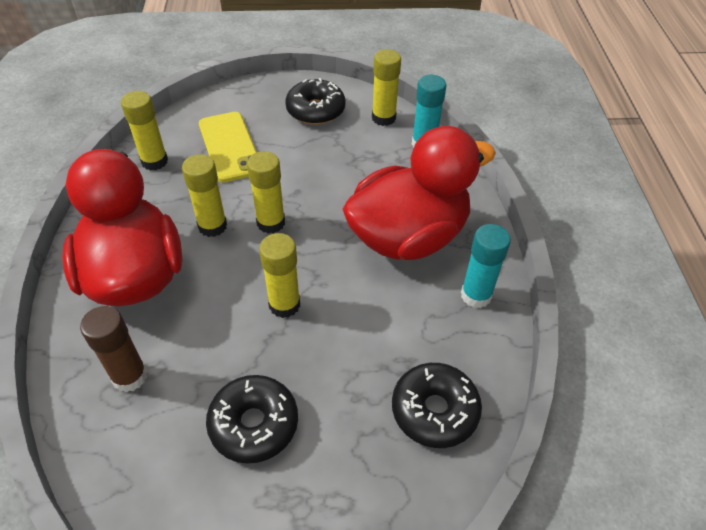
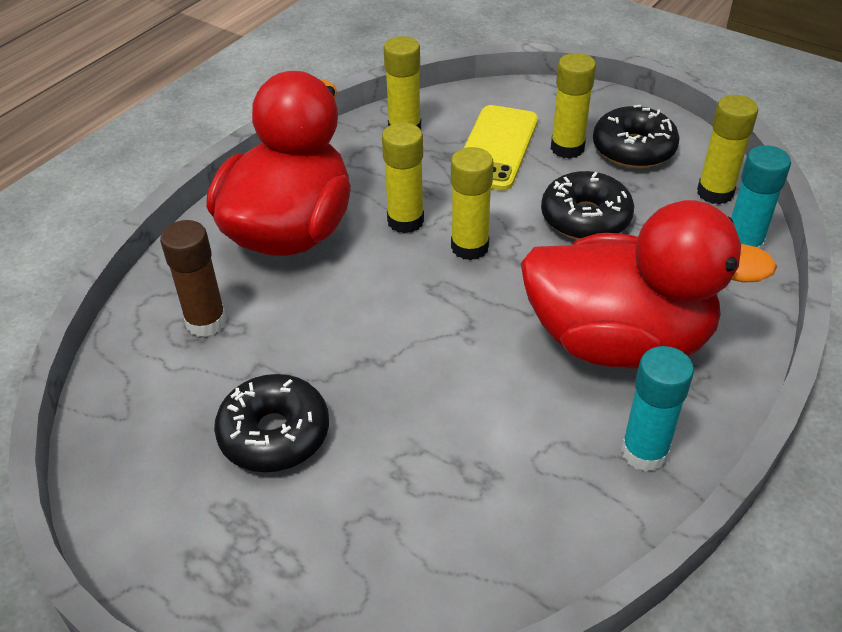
camera: 40 degrees right, 5 degrees down
(284, 305) = (408, 337): yellow glue stick -> yellow glue stick (567, 148)
(434, 410) = (471, 543): black donut -> black donut (585, 218)

